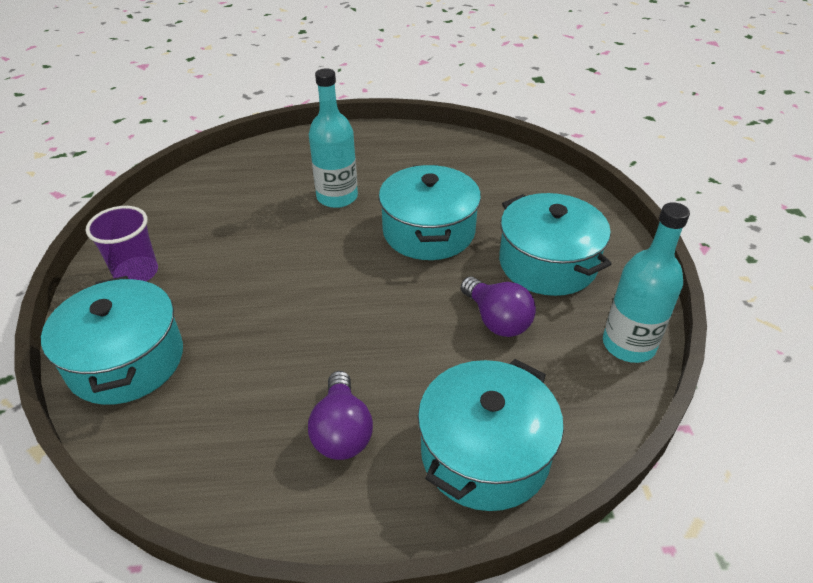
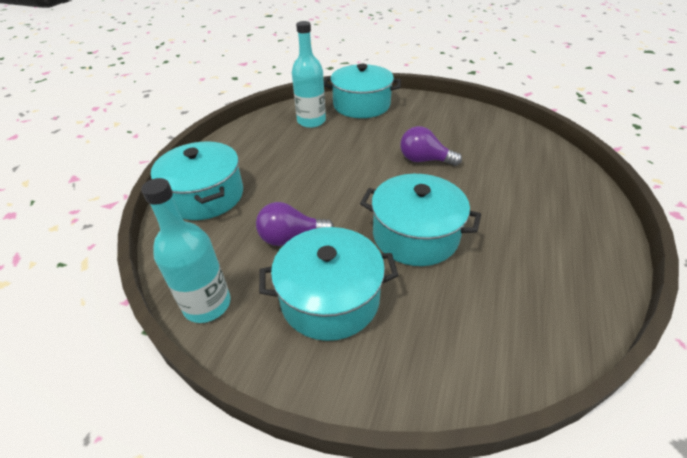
camera: 115 degrees right, 0 degrees up
(136, 273) = (430, 110): purple cup -> none
(337, 197) = (486, 196): turquoise bottle -> turquoise bottle (311, 121)
(342, 431) = (265, 154): purple light bulb -> purple light bulb (424, 160)

